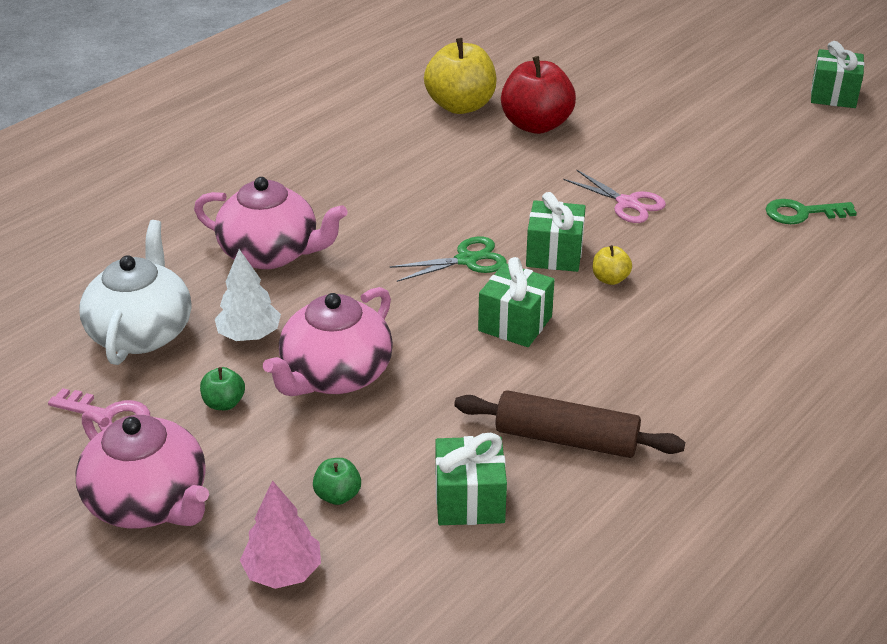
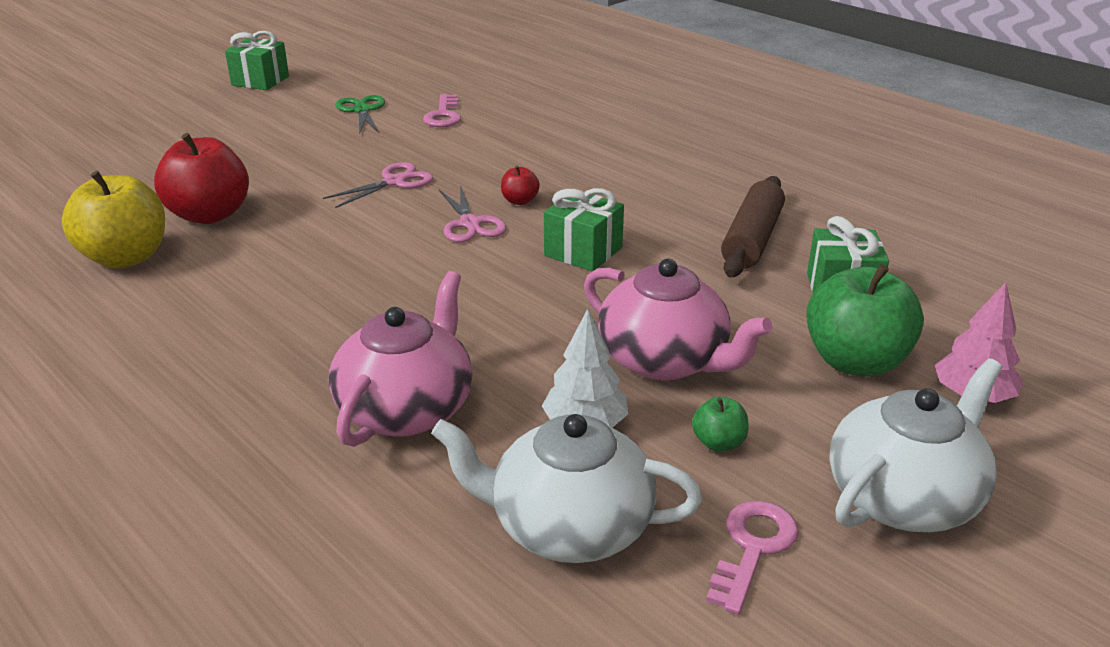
camera: 85 degrees left, 5 degrees down
(149, 502) = (904, 497): pink teapot -> white teapot
(338, 495) = (855, 361): green apple -> green apple, size x2.21
(467, 260) = (466, 271): green scissors -> green scissors (362, 110)
(554, 254) = (470, 224): green gift -> pink scissors
(610, 279) = (519, 201): yellow apple -> red apple
(802, 213) = (443, 115): green key -> pink key

